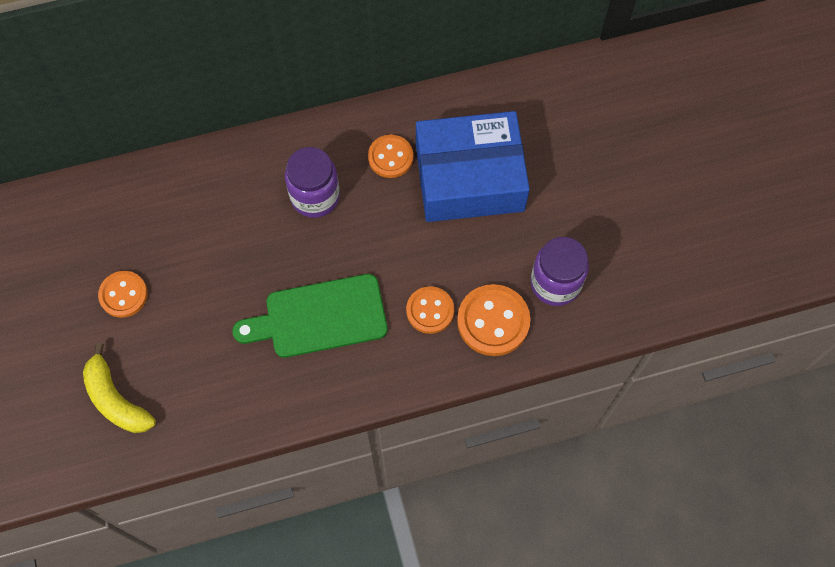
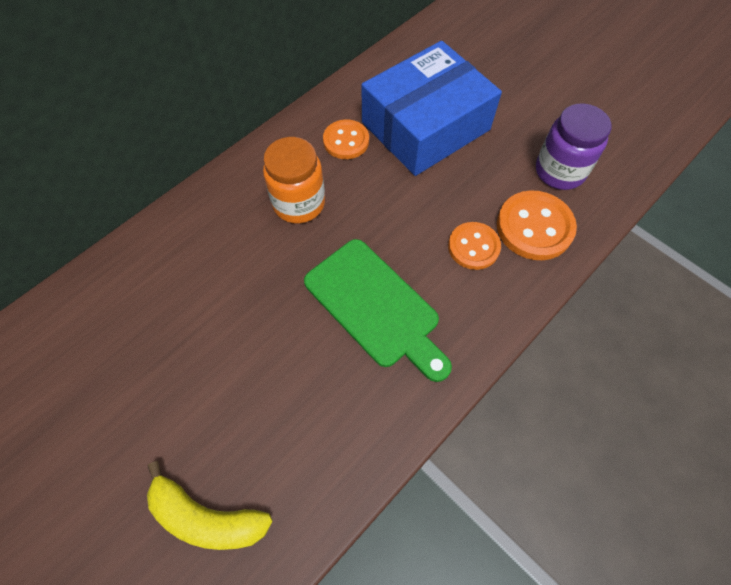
camera: 30 degrees left, 5 degrees down
(123, 295) = (152, 394): orange button -> none
(315, 196) = (299, 203): purple jar -> orange jar
(319, 317) = (375, 306): green cutting board -> green cutting board turned 90 degrees counterclockwise

